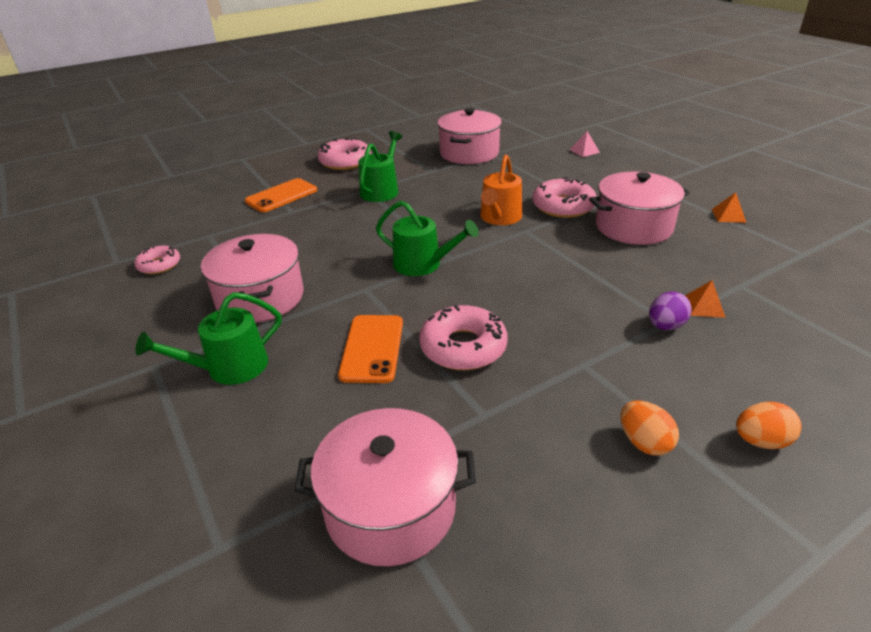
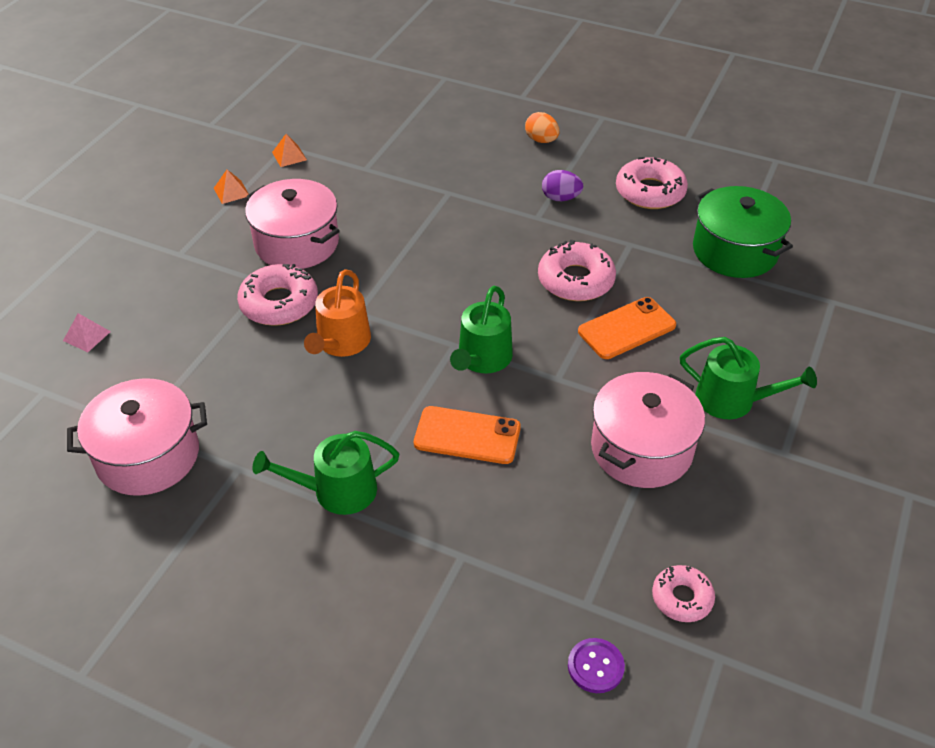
camera: 125 degrees left, 10 degrees up
(180, 226) = (595, 666): none -> purple button
(281, 196) = (428, 604): orange phone -> orange phone (467, 435)
(345, 162) = (260, 603): pink donut -> pink donut (650, 192)
(390, 508) = (735, 251): pink pot -> green pot
(423, 264) = (482, 359): green watering can -> green watering can turned 150 degrees counterclockwise
(499, 218) = (341, 343): orange watering can -> orange watering can turned 120 degrees clockwise
(644, 442) = (585, 177): orange egg -> none
(665, 326) = (456, 192): purple egg -> purple egg (560, 198)
(704, 306) = (412, 180): orange pyramid -> orange pyramid (289, 156)

